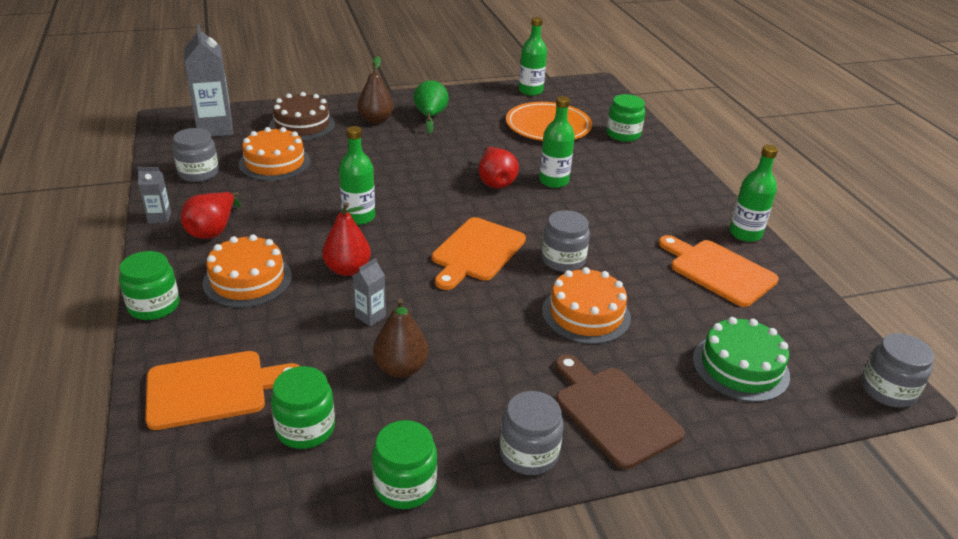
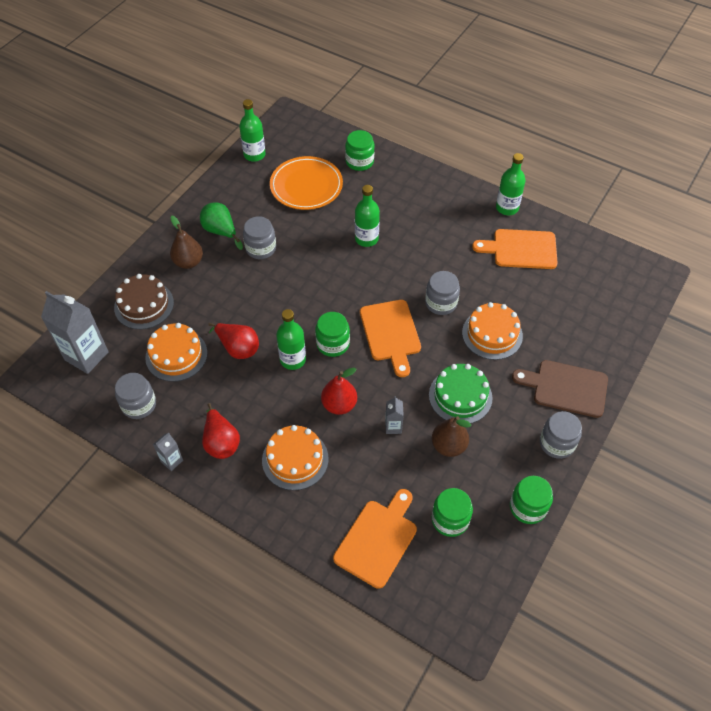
camera: 40 degrees left, 20 degrees up
(154, 306) = (270, 522): green jar -> green jar (333, 344)
(495, 182) = (334, 265): red pear -> red pear (238, 348)
(740, 367) = (589, 312): green cake -> green cake (460, 396)
(887, 390) = (656, 276): grey jar -> grey jar (261, 248)

